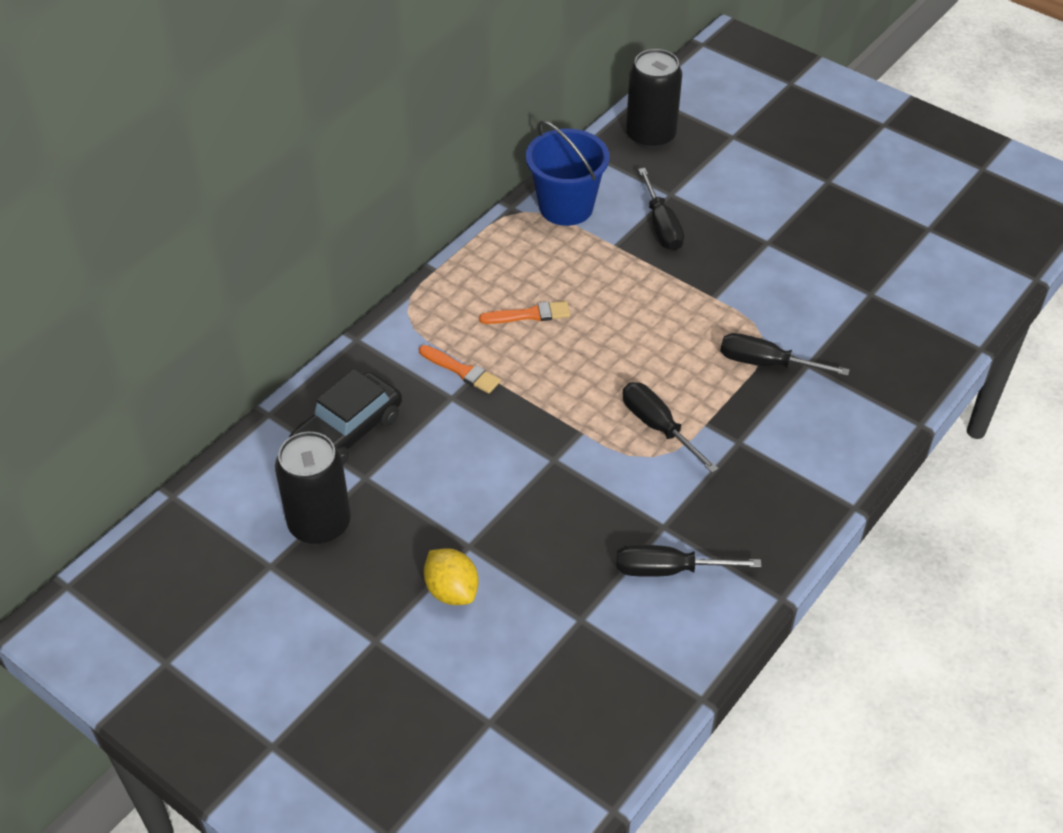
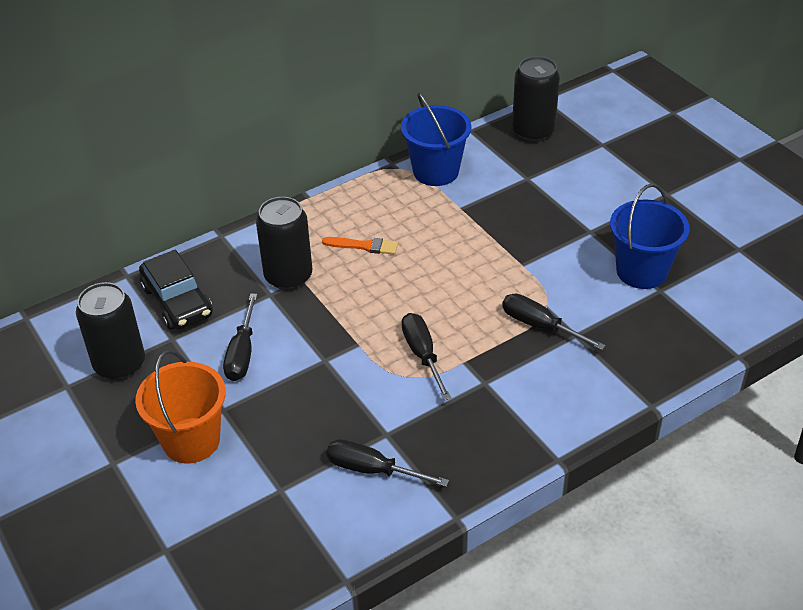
camera: 20 degrees right, 5 degrees down
(347, 431) = (177, 301): black car -> black car turned 90 degrees counterclockwise
(452, 590) = (191, 440): yellow lemon -> orange bucket
(461, 371) = (288, 276): orange brush -> black can
(661, 225) = (506, 200): black screwdriver -> black screwdriver (242, 353)
(842, 276) = (641, 271): none -> blue bucket

